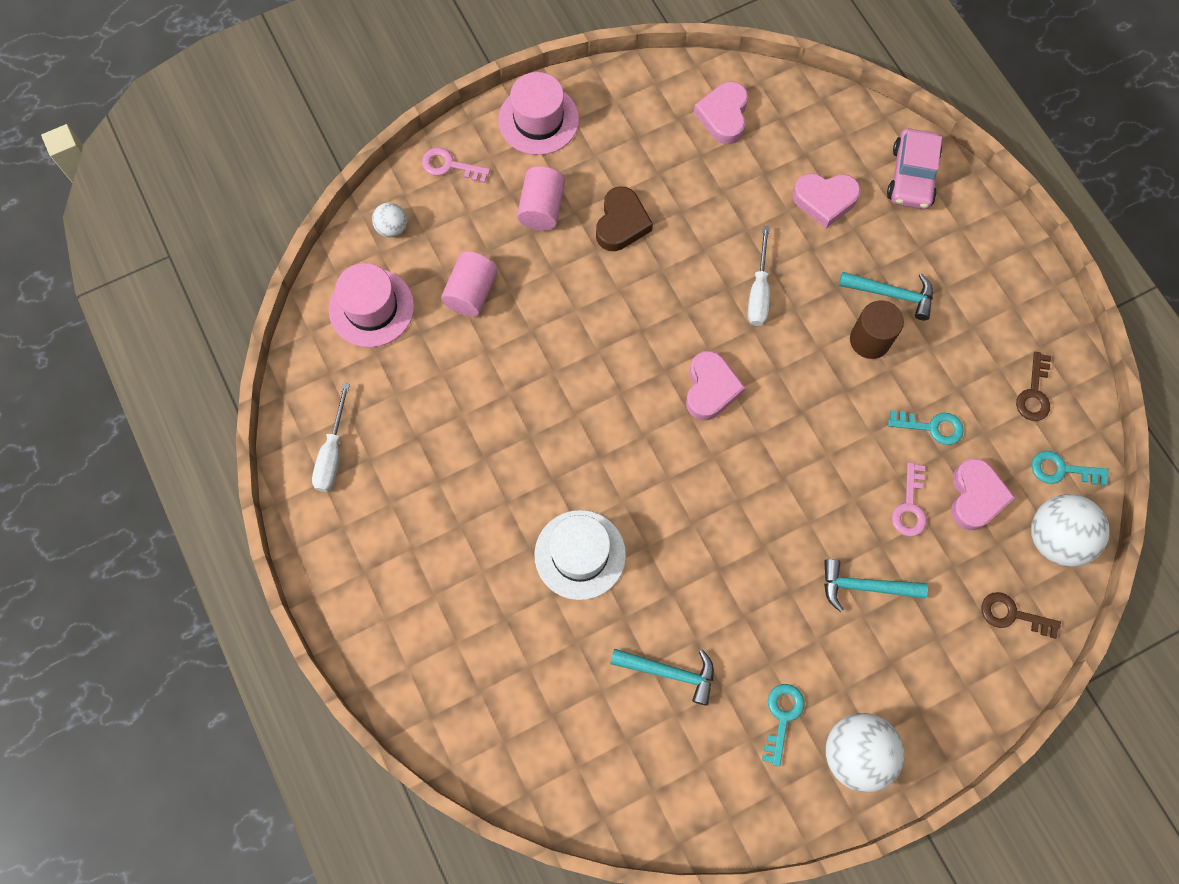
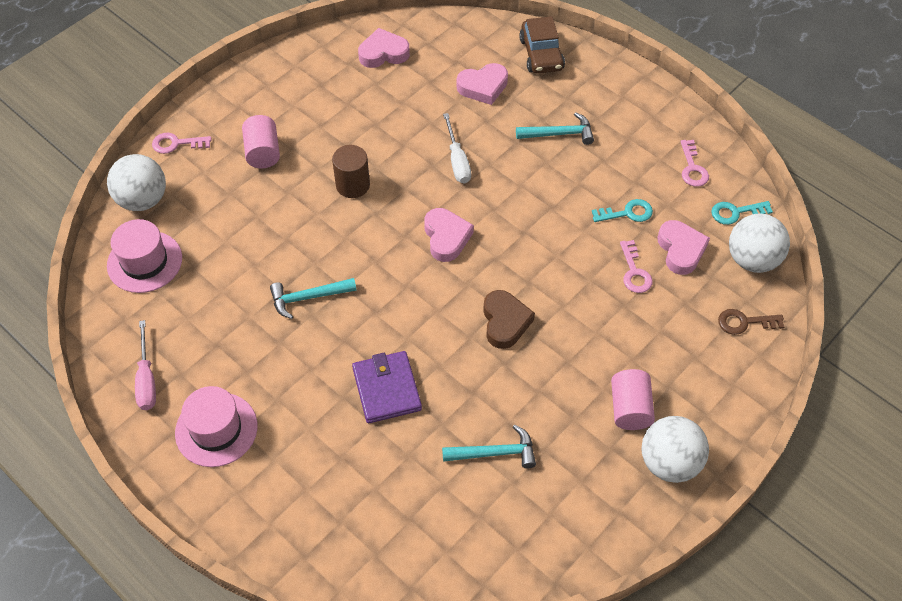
camera: 20 degrees left, 15 degrees down
(332, 453) = (147, 379): white screwdriver -> pink screwdriver
(392, 228) = (143, 200): white ball -> white ball, size x1.90
(471, 292) = (226, 227): pink cylinder -> pink cylinder (630, 408)
(538, 120) = (238, 93): pink hat -> pink hat (216, 429)
(580, 554) = (386, 389): white hat -> purple wallet
(621, 223) = (331, 145): brown heart -> brown heart (505, 322)
(723, 116) = (383, 53): pink heart -> pink heart turned 90 degrees clockwise
(782, 717) = (599, 455): turquoise key -> none
(865, 587) = (624, 339): turquoise hammer -> turquoise hammer (308, 298)
(870, 340) = (556, 169): brown cylinder -> brown cylinder (353, 185)
(911, 176) = (541, 54): pink car -> brown car
(1034, 393) = (692, 168): brown key -> pink key

